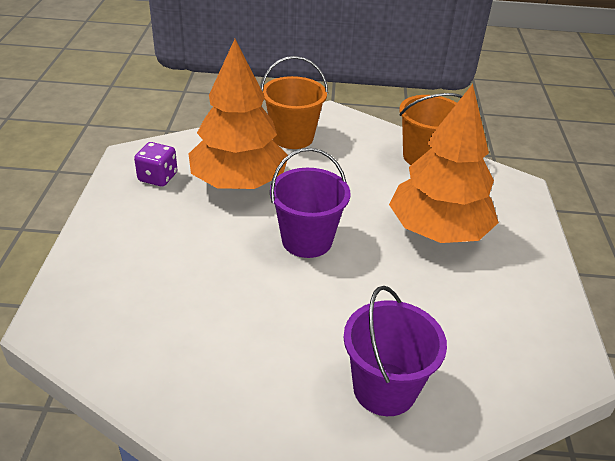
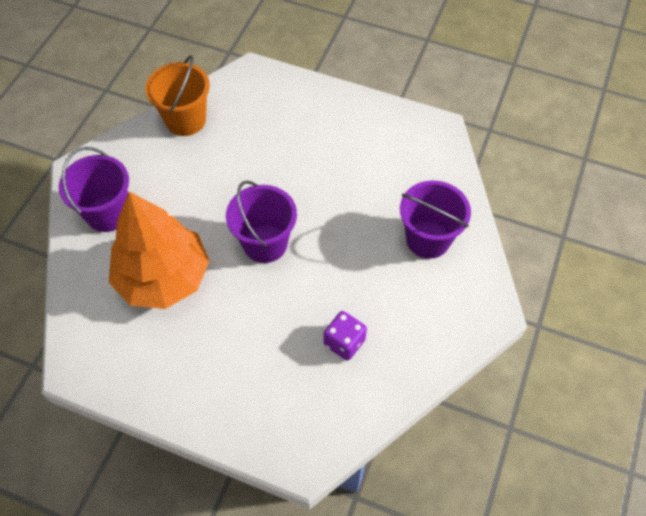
camera: 70 degrees left, 20 degrees up
(158, 177) = (125, 347): purple dice -> purple dice (344, 342)
(292, 137) = (108, 213): orange bucket -> purple bucket
(438, 230) = (285, 148): orange tree -> none

